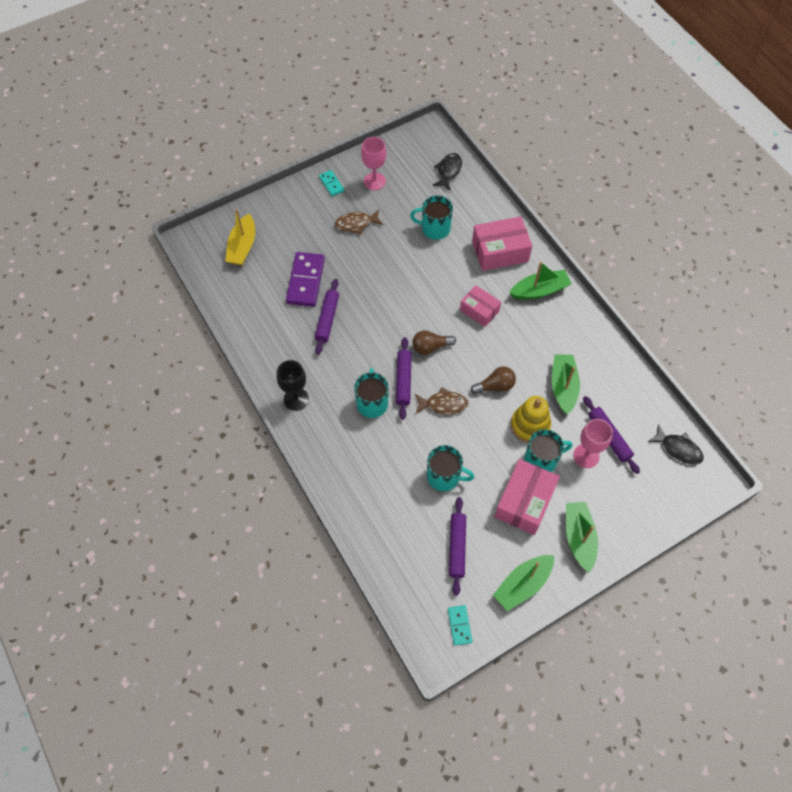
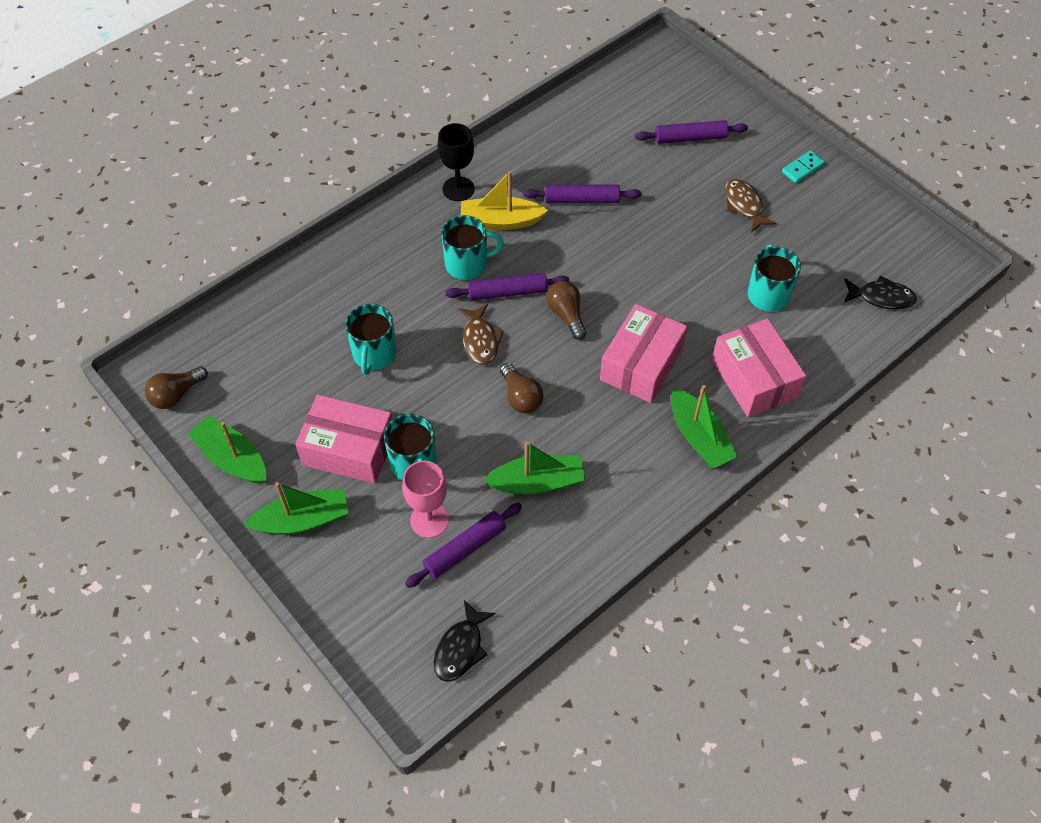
camera: 80 degrees right, 5 degrees down
(242, 246) = (668, 99): yellow boat -> yellow boat (501, 221)
(306, 281) = (634, 169): purple domino -> none
(374, 181) = (826, 214): pink goblet -> none
(457, 547) = (278, 380): purple rolling pin -> purple rolling pin (690, 138)
(459, 625) = (176, 395): turquoise domino -> brown light bulb
(479, 310) = (641, 364): pink box -> pink box, size x1.58
(530, 425) = (466, 445): yellow stacking toy -> none

